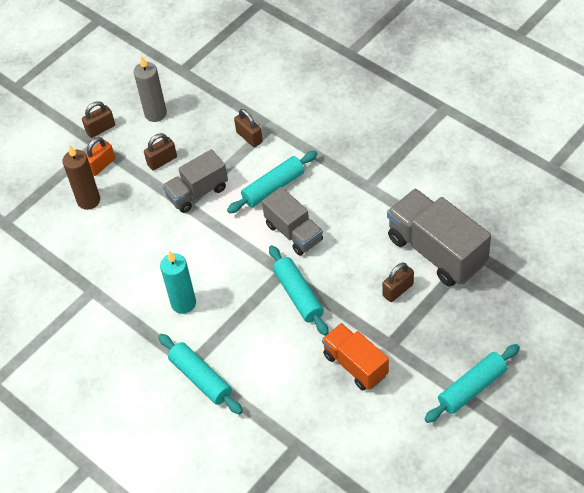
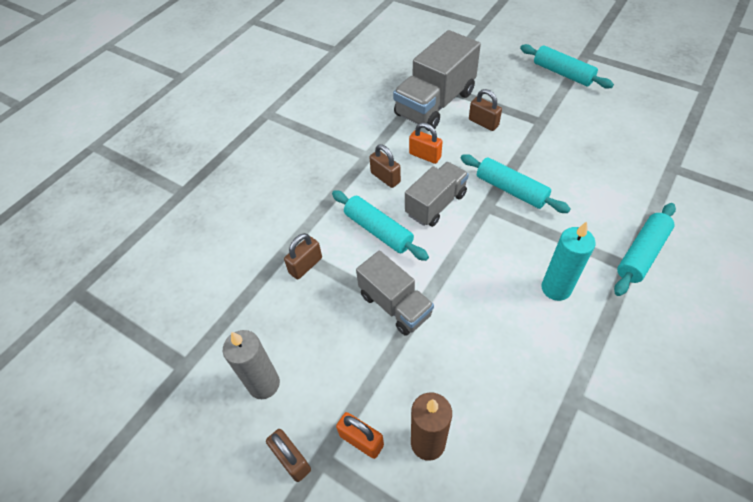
camera: 100 degrees left, 0 degrees up
(162, 161) = (348, 357): brown padlock -> brown padlock (385, 177)
(298, 295) = (511, 190): turquoise rolling pin -> turquoise rolling pin turned 75 degrees clockwise
(355, 365) = (572, 140): orange truck -> none
(358, 232) = (425, 155): none -> orange padlock

